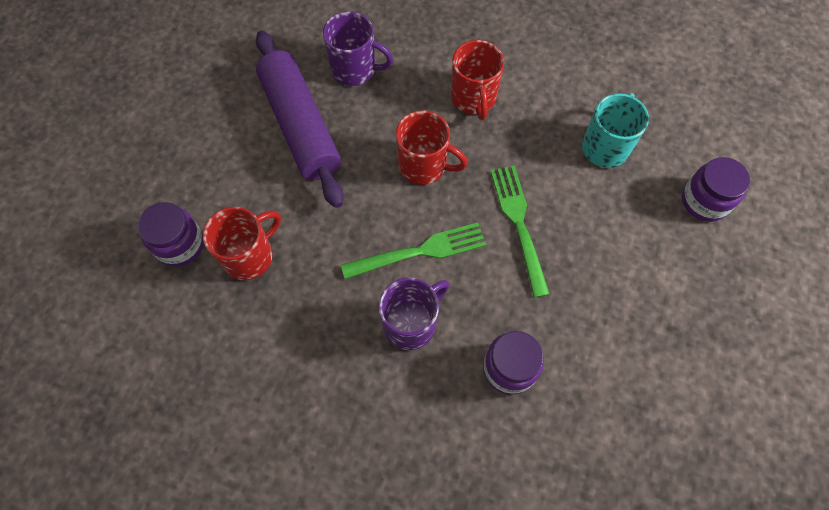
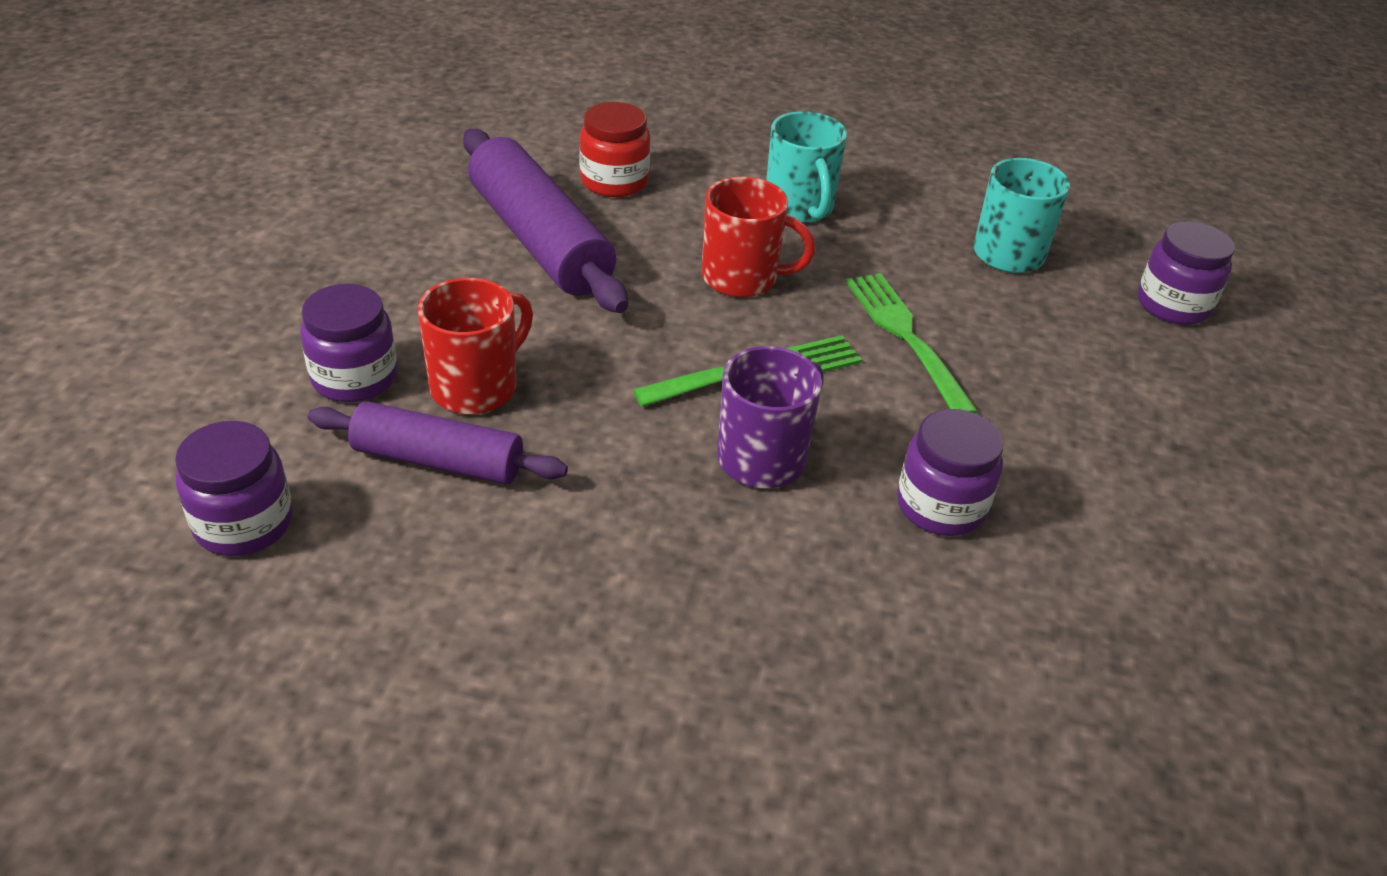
camera: 10 degrees left, 25 degrees down
(114, 356) = (244, 523): none -> purple jar
(222, 314) = (438, 460): none -> purple rolling pin
(355, 69) = (614, 181): purple mug -> red jar
(473, 98) = (799, 208): red mug -> turquoise mug

